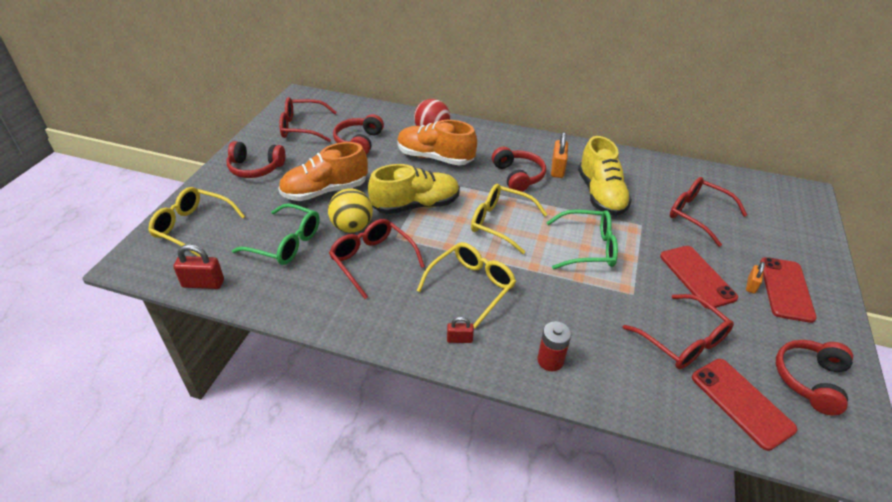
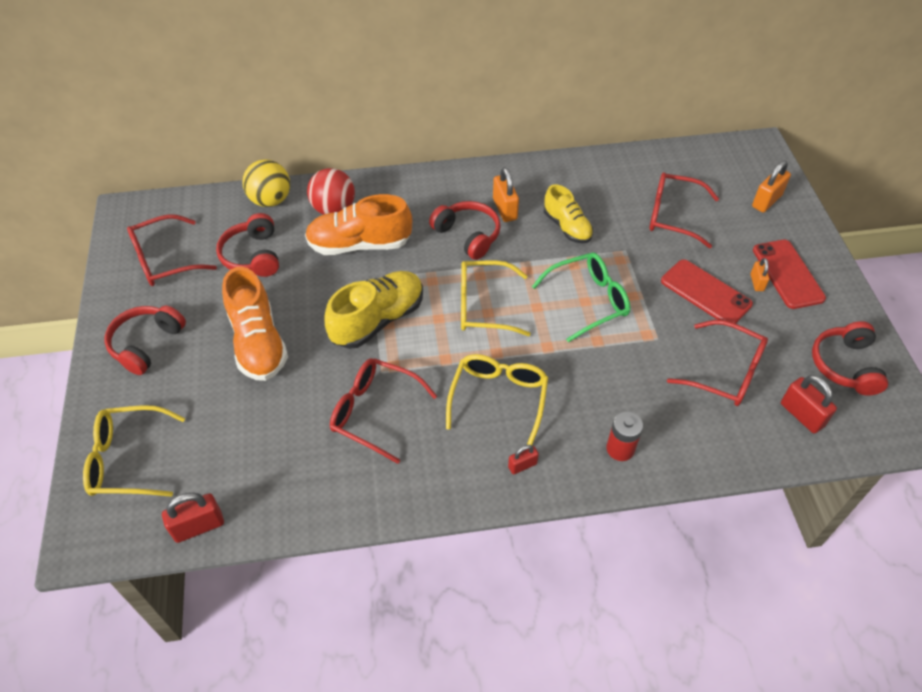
camera: 25 degrees left, 10 degrees up
(255, 168) = (146, 344): red headphones -> red headphones turned 135 degrees clockwise
(286, 243) = (260, 432): green glasses -> none
(325, 191) = (258, 342): orange shoe -> orange shoe turned 60 degrees counterclockwise
(352, 227) = (323, 378): yellow ball -> yellow ball (270, 200)
(600, 195) = (567, 227): yellow shoe -> yellow shoe, size x0.64
(741, 402) = (801, 415): red phone -> red padlock
(793, 231) = (766, 201): none -> orange padlock

